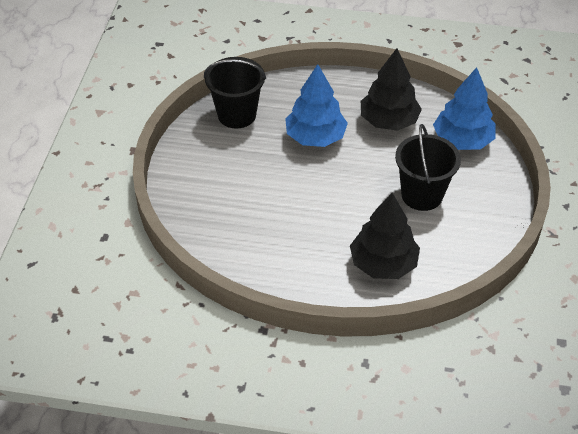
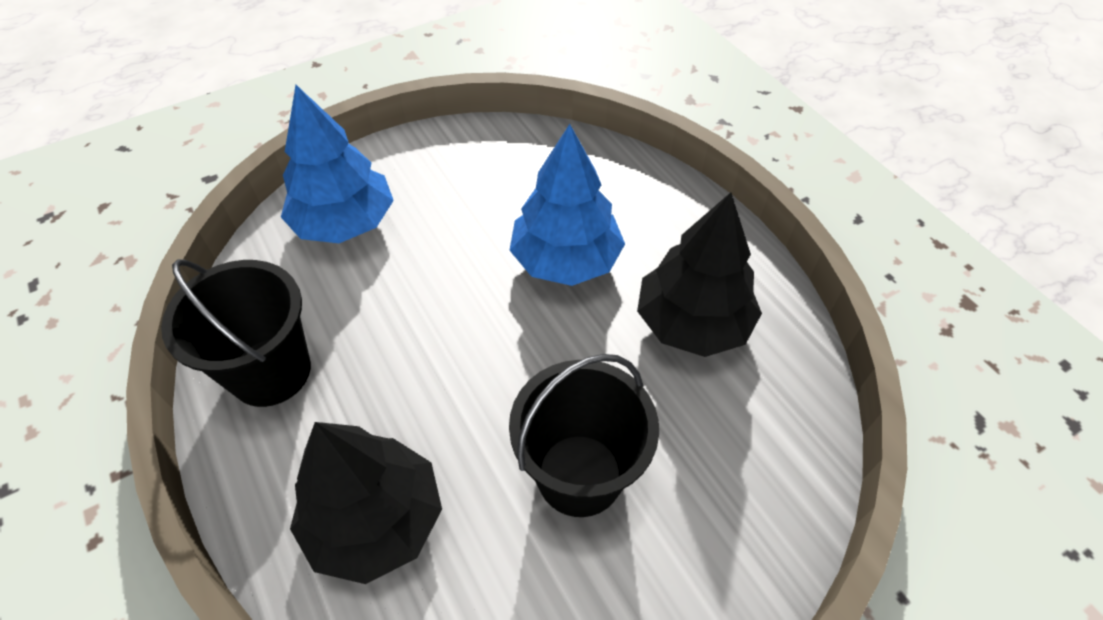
camera: 50 degrees right, 5 degrees up
(237, 115) = (522, 159): black bucket -> black bucket (271, 371)
(462, 140) = (764, 452): blue tree -> blue tree (345, 223)

